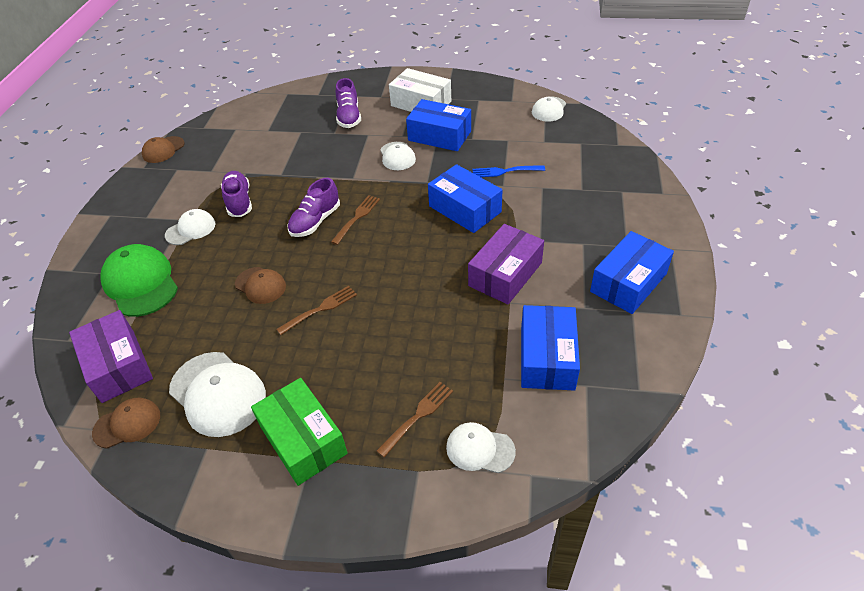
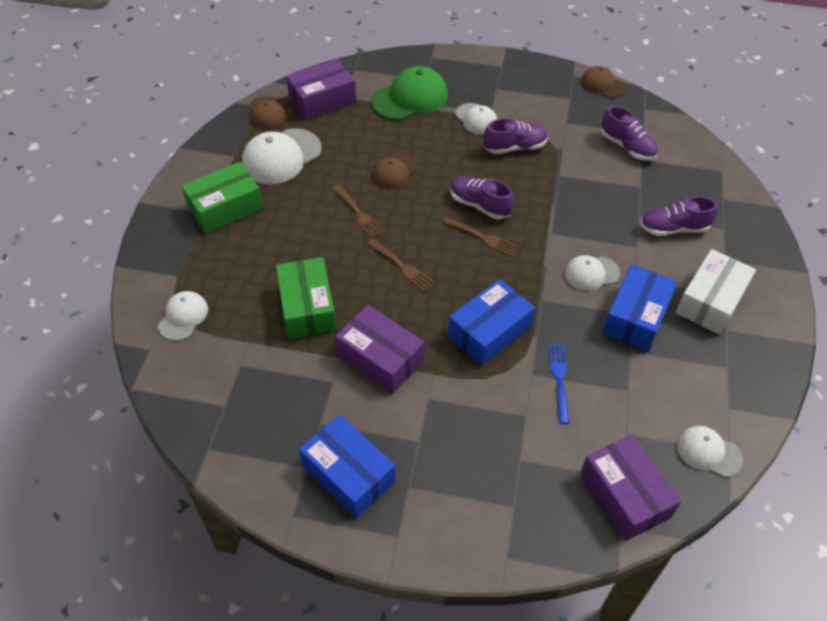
camera: 90 degrees right, 5 degrees up
(251, 137) = (627, 147): none -> purple shoe
(417, 417) = (225, 277): brown fork -> brown fork (401, 266)
(453, 335) = (307, 307): none -> green box
(547, 357) = (264, 379): blue box -> none
(593, 142) = (624, 495): none -> purple box

